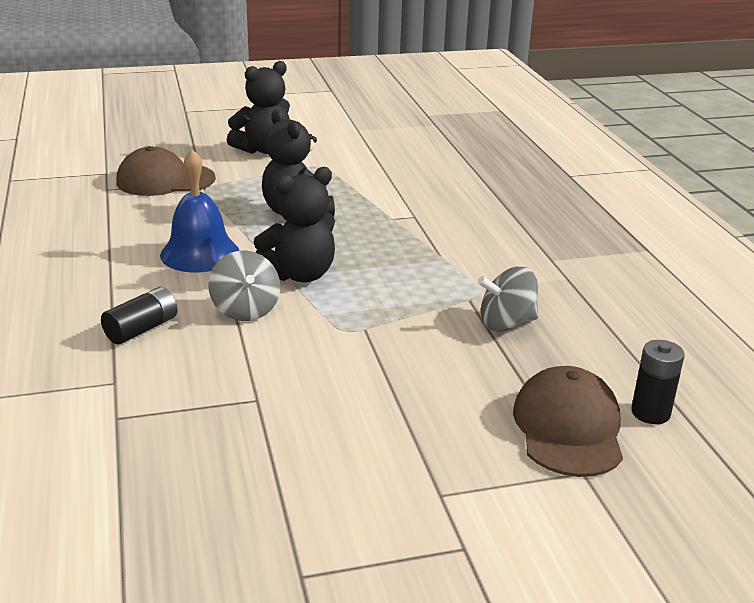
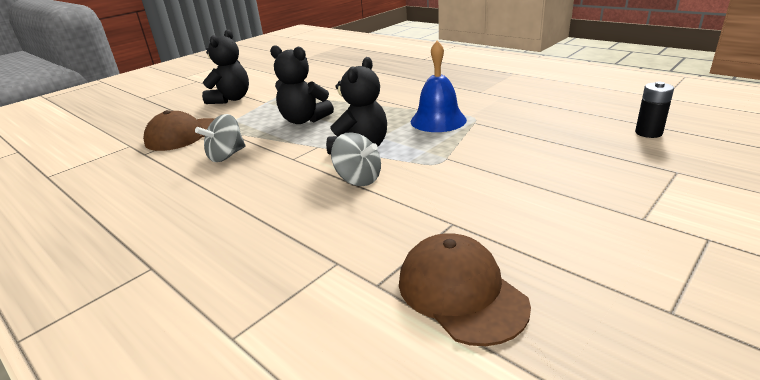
camera: 30 degrees left, 0 degrees up
(142, 329) = (303, 220): black battery -> none
(200, 253) = (274, 162): blue bell -> blue bell (438, 120)
(506, 323) = (513, 125): grey spinning top -> grey spinning top (226, 156)
(568, 428) = (631, 156): brown cap -> brown cap (461, 292)

